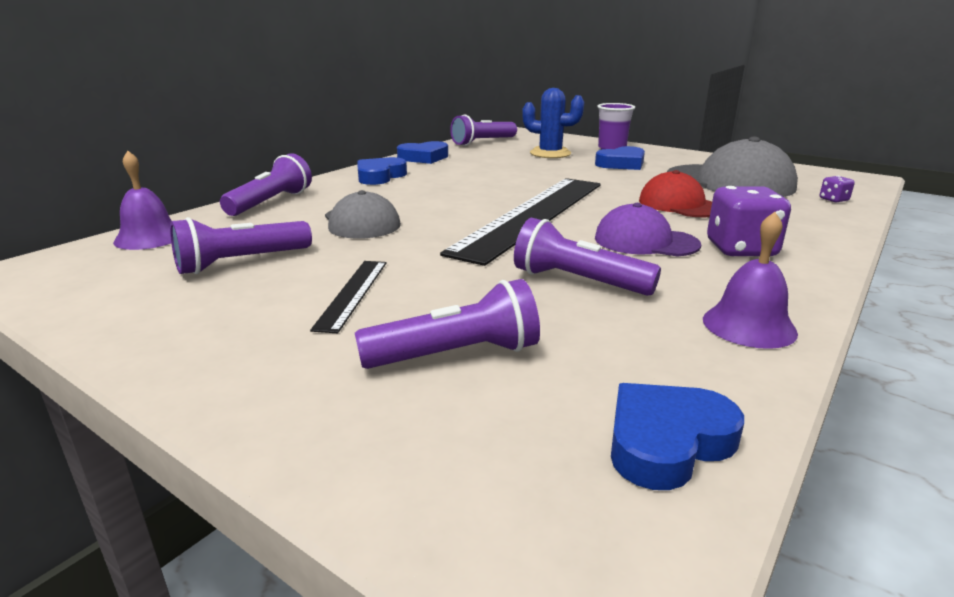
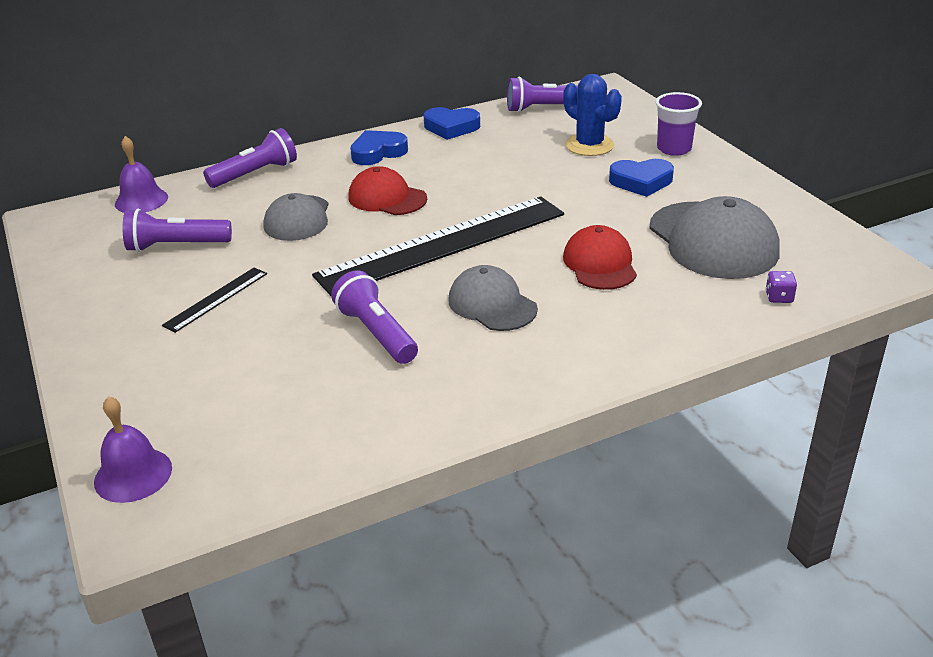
camera: 30 degrees right, 10 degrees up
(432, 198) = (387, 198): none -> red cap
(456, 355) = (222, 372): purple flashlight -> none
(645, 241) = (492, 304): purple cap -> grey cap
(666, 442) = (261, 469): blue heart -> none
(741, 249) = (560, 337): purple dice -> none
(749, 325) = (436, 412): purple bell -> purple bell (133, 474)

